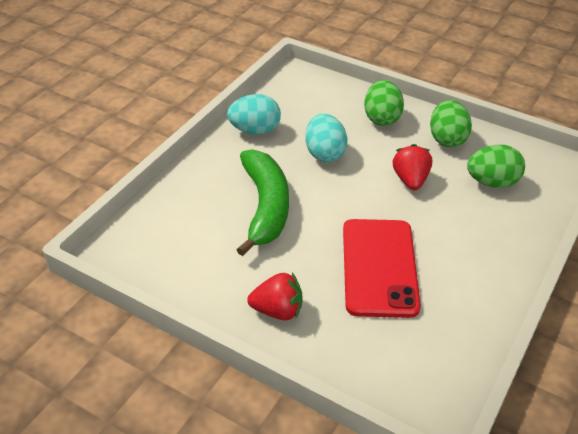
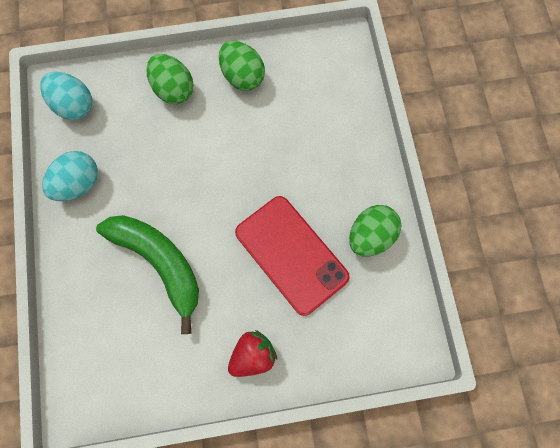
camera: 40 degrees left, 30 degrees up
(324, 153) = (159, 166): turquoise egg -> turquoise egg (74, 105)
(410, 180) = (248, 145): red strawberry -> none
(492, 182) = (308, 101): green egg -> green egg (370, 236)

